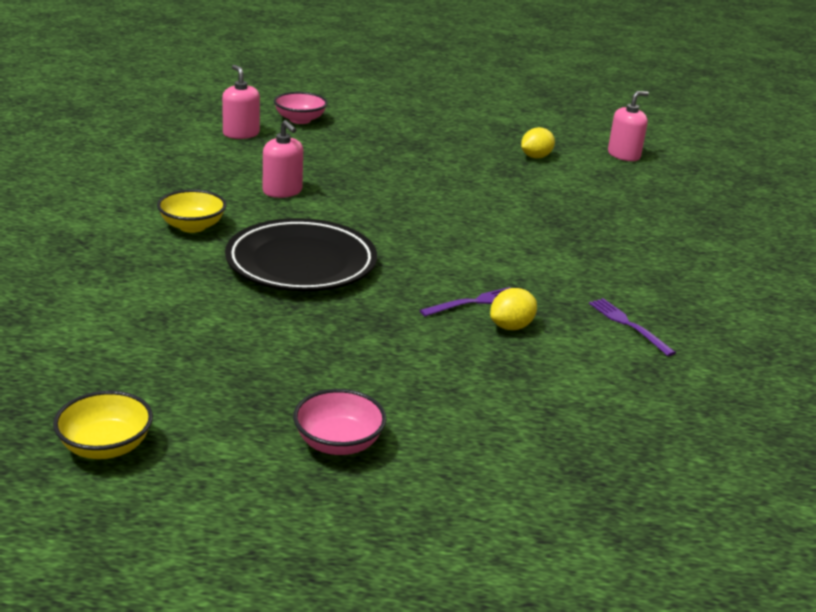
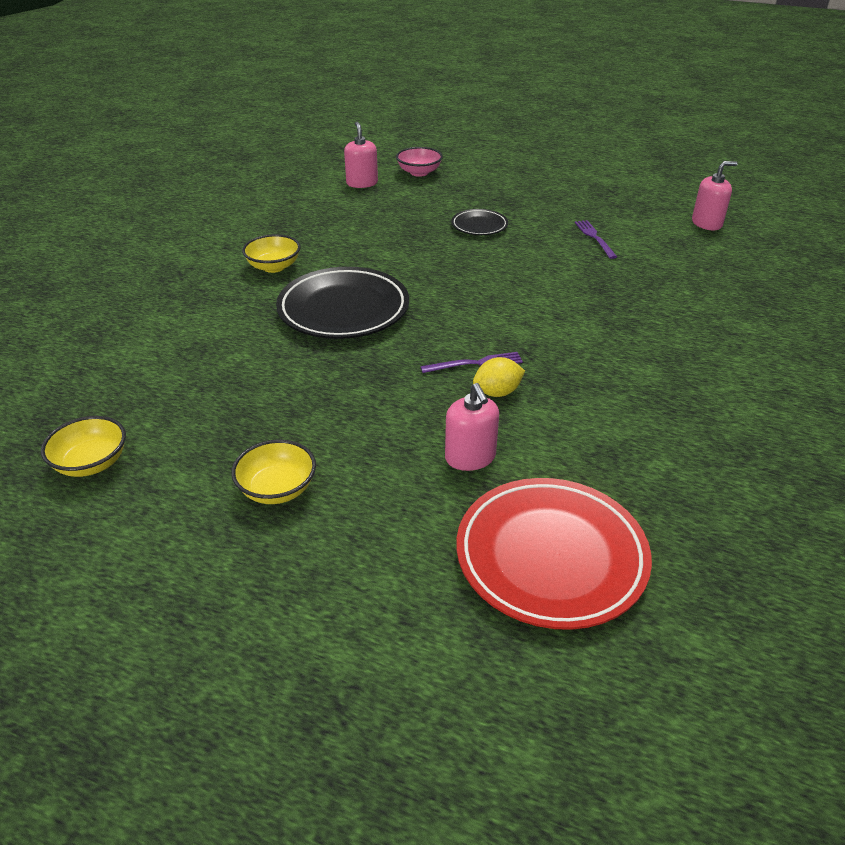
camera: 20 degrees right, 10 degrees up
(282, 191) = (366, 239): pink soap dispenser -> pink soap dispenser (470, 457)
(338, 443) = (277, 489): pink bowl -> yellow bowl
(398, 170) = (479, 226): none -> black plate
(535, 157) = (616, 220): yellow lemon -> none
(628, 325) = (614, 404): purple fork -> purple fork (594, 238)
(646, 463) = (551, 557): none -> red plate

